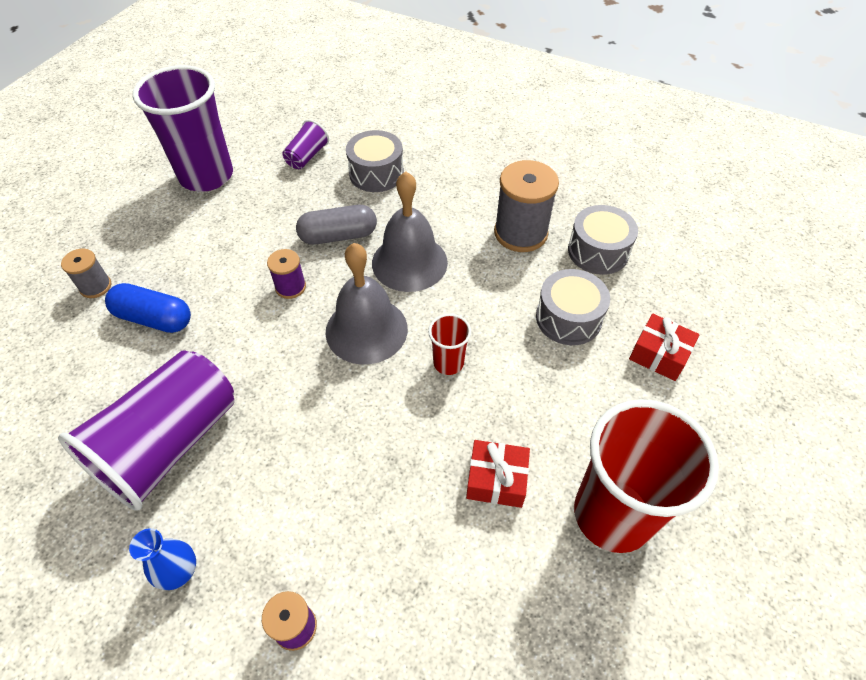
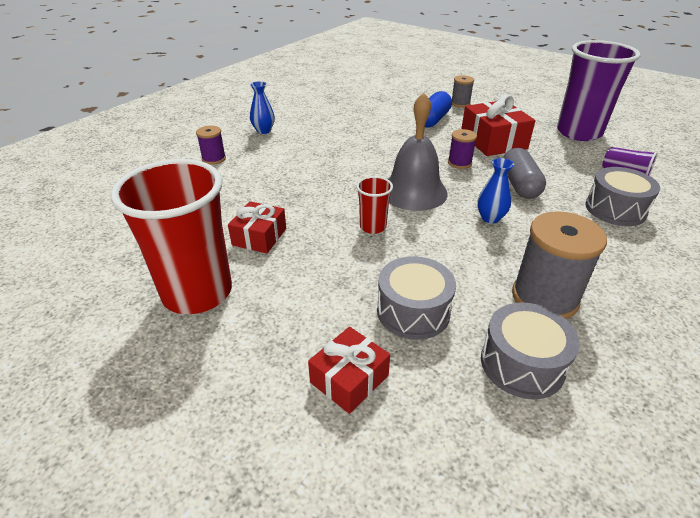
camera: 100 degrees right, 15 degrees down
(170, 444) = (339, 126): purple cup -> none
(229, 253) = (493, 141): none -> red gift
(409, 262) = (490, 218): grey bell -> blue vase

